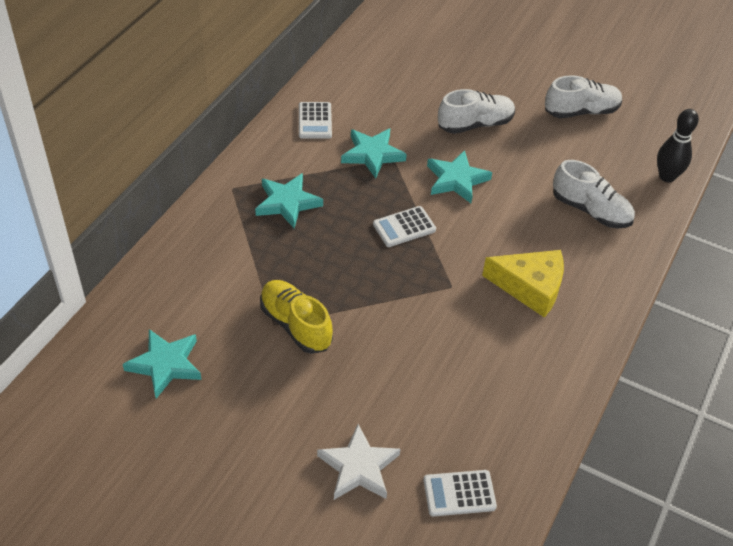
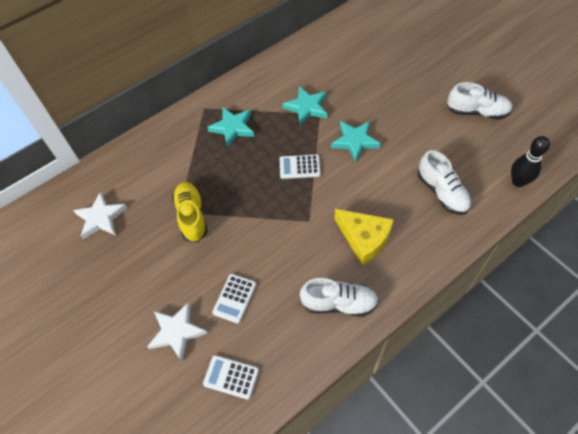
camera: 30 degrees right, 10 degrees up
(165, 364) = (101, 218): turquoise star -> white star
(315, 121) = (281, 74): white calculator -> white calculator (234, 298)
(475, 124) = (391, 103): white shoe -> white shoe (339, 303)

